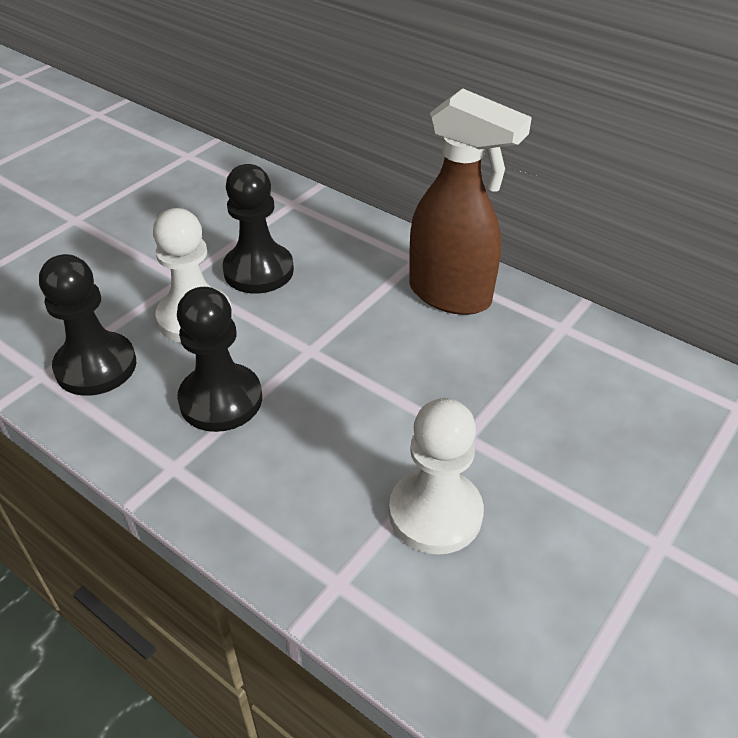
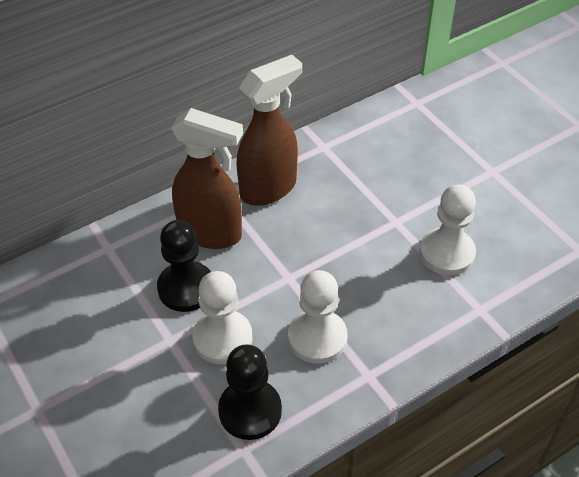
camera: 70 degrees left, 5 degrees up
(221, 400) = (317, 338): black pawn -> white pawn
(349, 268) = (211, 234): none -> brown spray bottle

